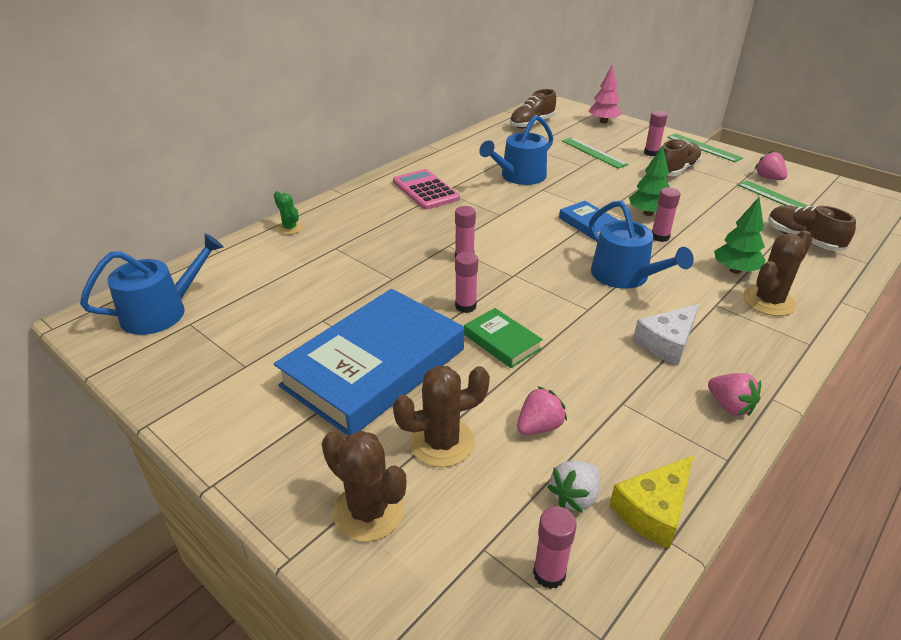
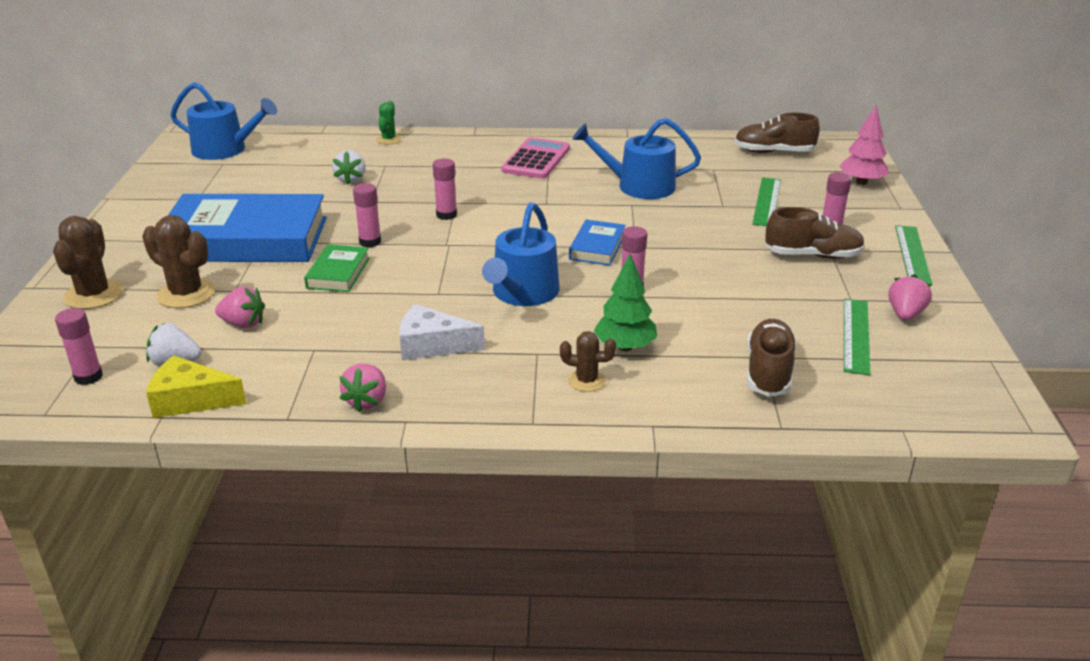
camera: 50 degrees right, 5 degrees down
(337, 272) = (351, 179): none -> white strawberry
(648, 213) = (674, 269): green tree -> none
(768, 301) = (586, 381): brown cactus -> brown cactus, size x0.59

